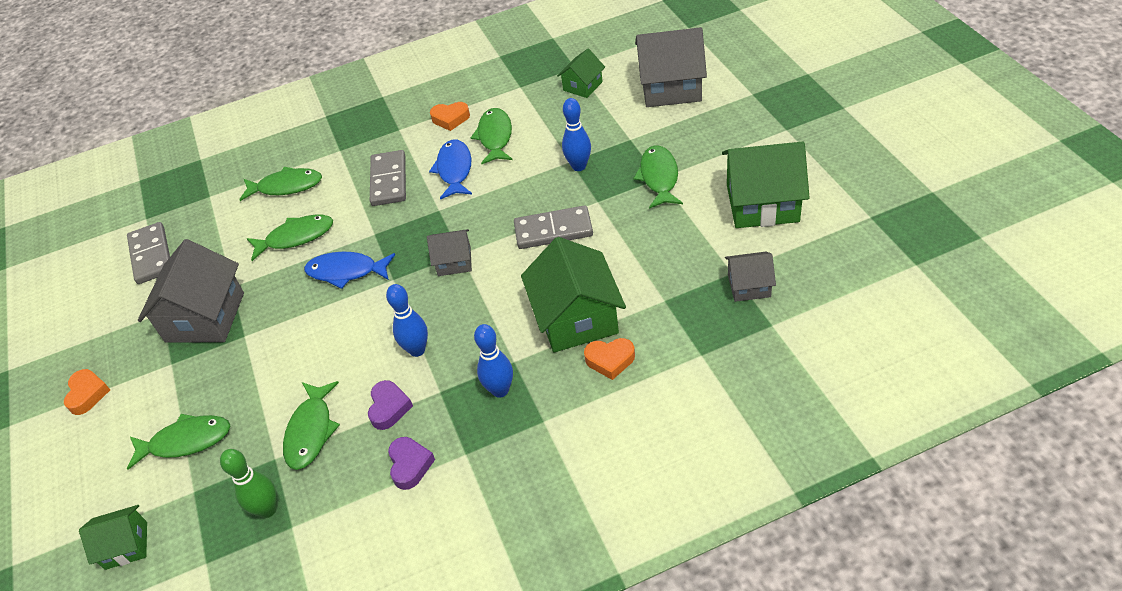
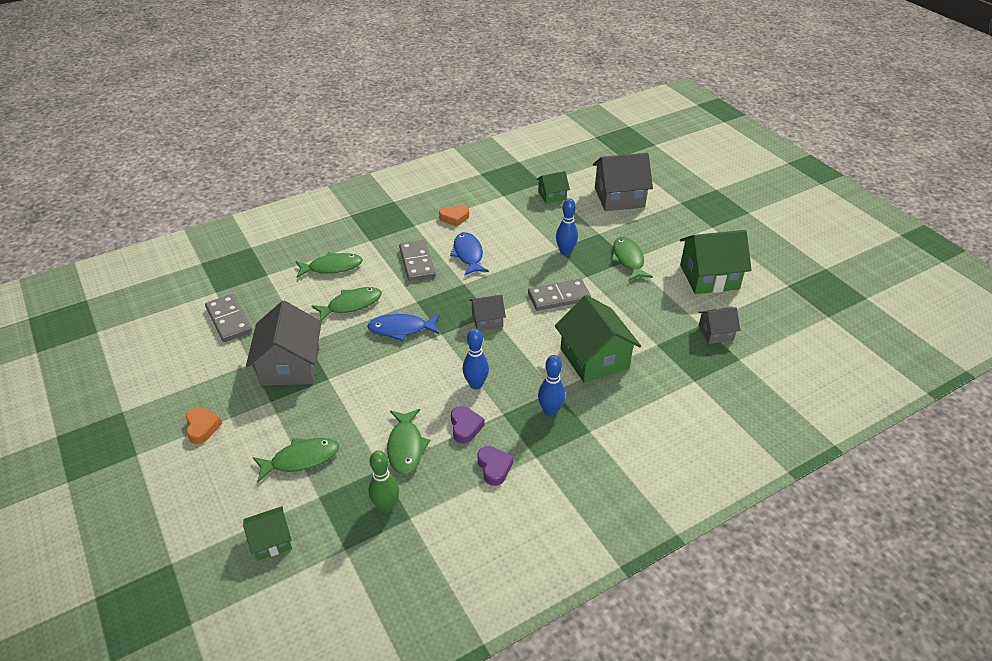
camera: 15 degrees left, 5 degrees down
(495, 137) = (494, 231): green fish -> none
(582, 86) = (552, 196): green house -> green house turned 45 degrees clockwise
(610, 360) = (628, 387): orange heart -> none

